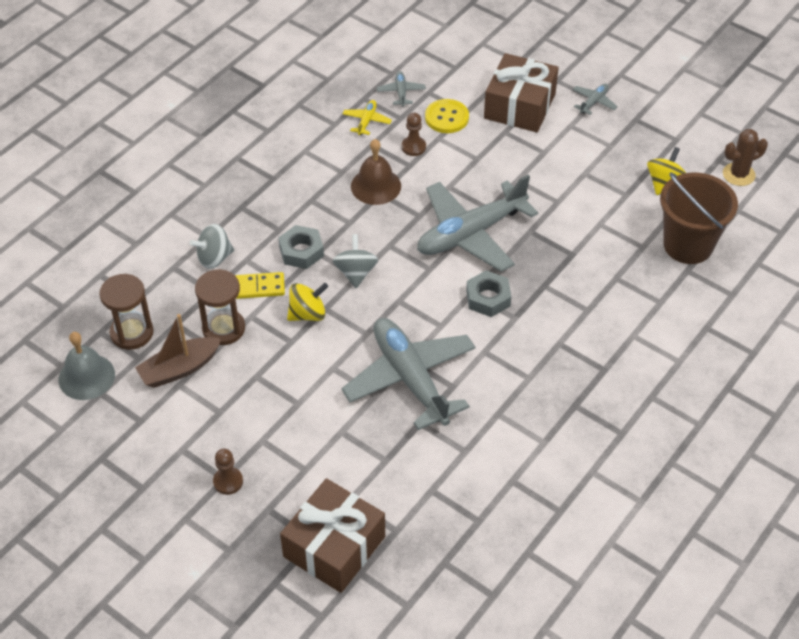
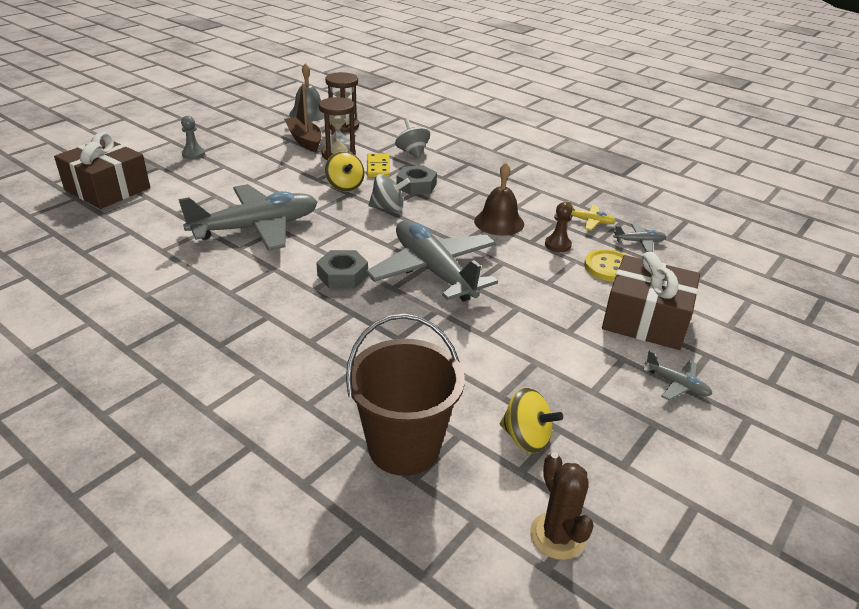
camera: 90 degrees right, 15 degrees down
(228, 481) = (193, 154): brown pawn -> grey pawn

